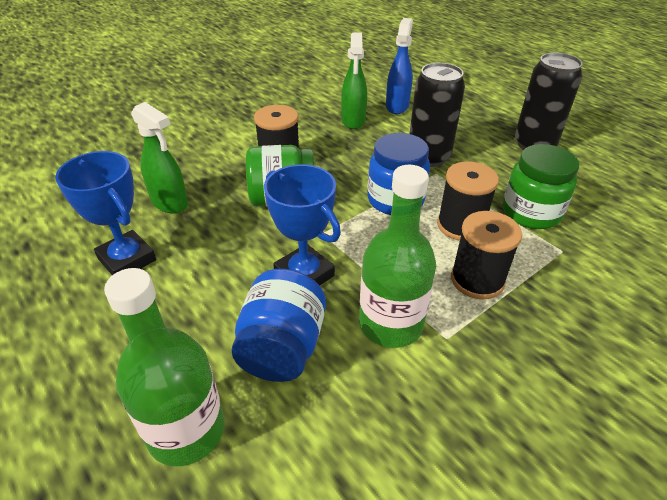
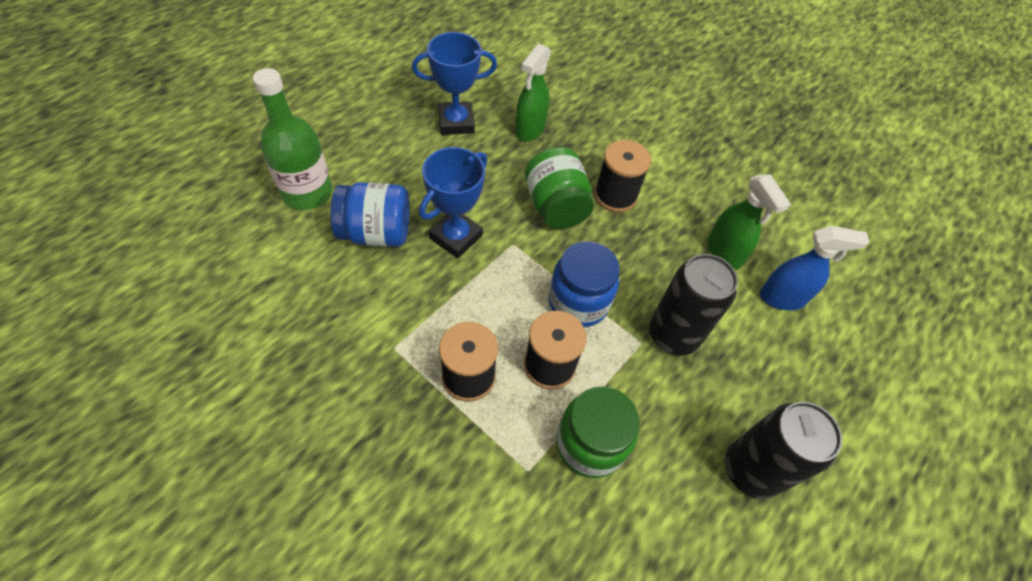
camera: 75 degrees right, 15 degrees up
(127, 259) = (456, 122): blue trophy -> blue trophy turned 45 degrees clockwise
(353, 121) = (724, 253): green spray bottle -> green spray bottle turned 105 degrees counterclockwise
(390, 324) = (406, 304): green bottle -> none

